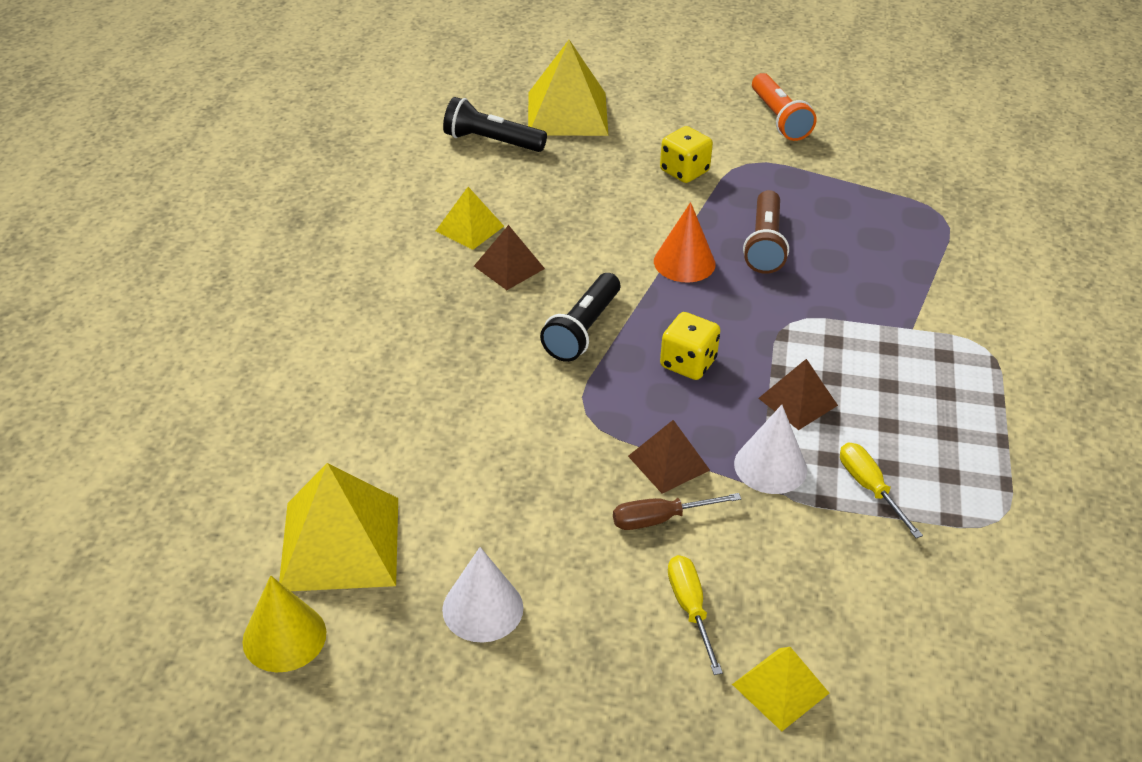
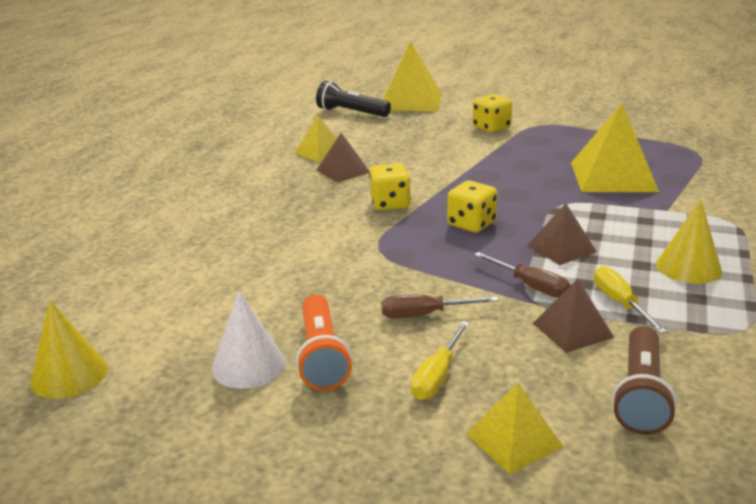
camera: 10 degrees right, 15 degrees down
(340, 543) = (145, 317): yellow pyramid -> yellow pyramid (613, 177)
(582, 330) = (390, 204): black flashlight -> yellow dice
(668, 463) = (441, 280): brown pyramid -> brown pyramid (572, 330)
(684, 262) = (481, 171): orange cone -> none
(690, 609) = (437, 376): yellow screwdriver -> yellow screwdriver turned 150 degrees counterclockwise
(764, 244) = (547, 163): brown flashlight -> brown flashlight (640, 395)
(770, 466) = (530, 286): white cone -> brown screwdriver
(779, 119) = (569, 105): orange flashlight -> orange flashlight (322, 356)
(939, 426) = (688, 267): none -> yellow cone

